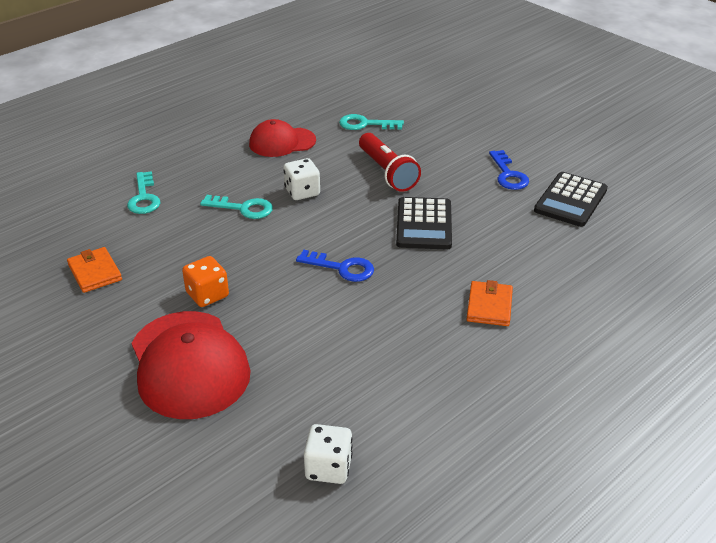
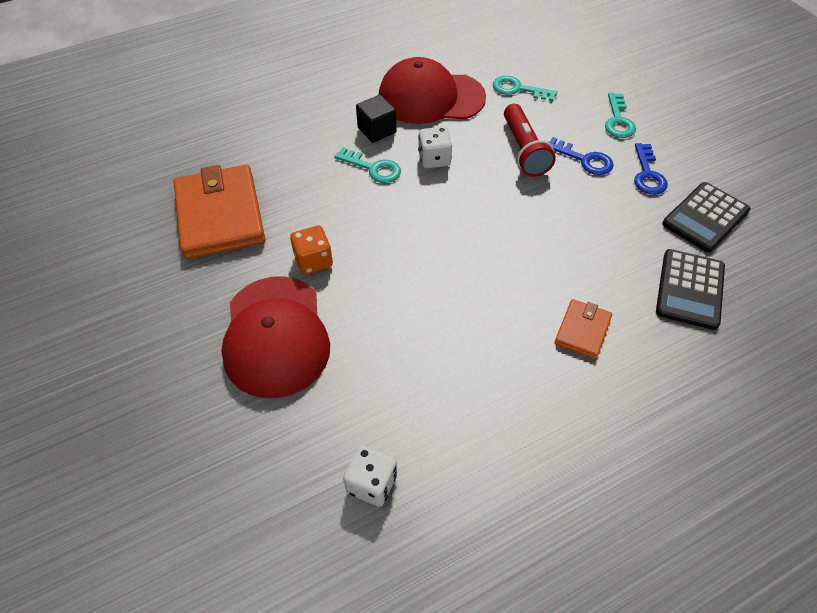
camera: 15 degrees right, 15 degrees up
(95, 272) = (220, 215): orange wallet -> orange wallet, size x2.06
(144, 198) = (286, 140): turquoise key -> turquoise key (618, 121)
(236, 176) = (377, 130): none -> black cube
(282, 142) = (431, 98): red cap -> red cap, size x1.62
(342, 268) = (448, 255): blue key -> blue key (584, 160)
(424, 224) = (543, 219): black calculator -> black calculator (689, 289)

